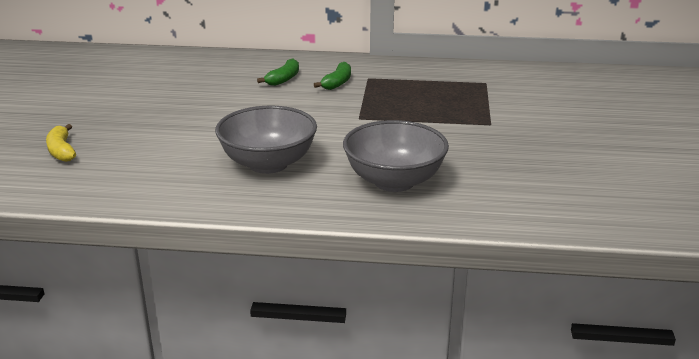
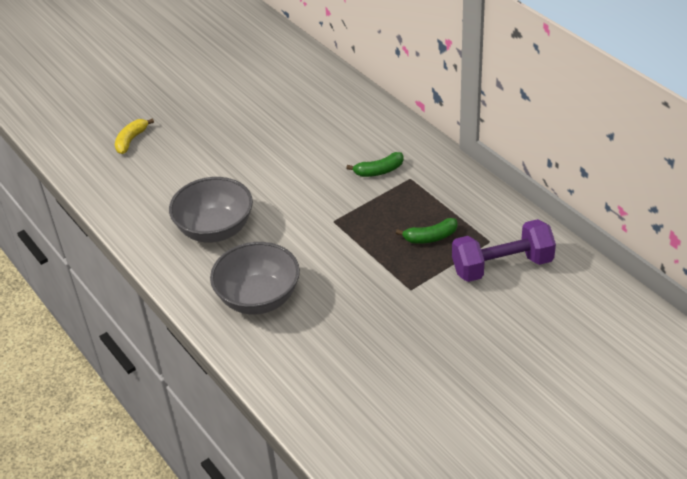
camera: 50 degrees right, 15 degrees up
(283, 79) = (349, 143): green banana -> green banana (430, 237)
(519, 89) = (502, 266): none -> purple dumbbell

